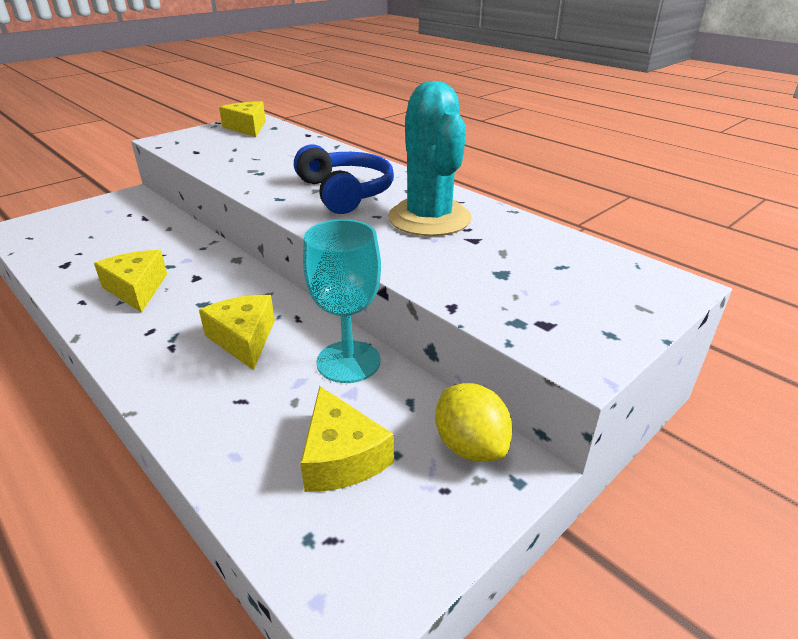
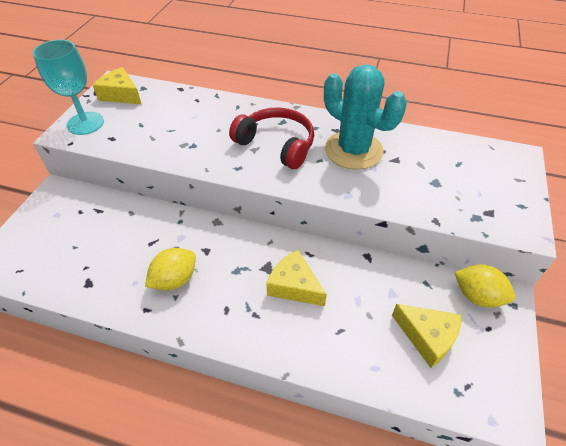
camera: 30 degrees left, 15 degrees up
(137, 289) = (175, 279): yellow cheese -> yellow lemon
(345, 192) = (277, 144): blue headphones -> red headphones
(348, 362) = (370, 272): turquoise goblet -> turquoise goblet (85, 123)

